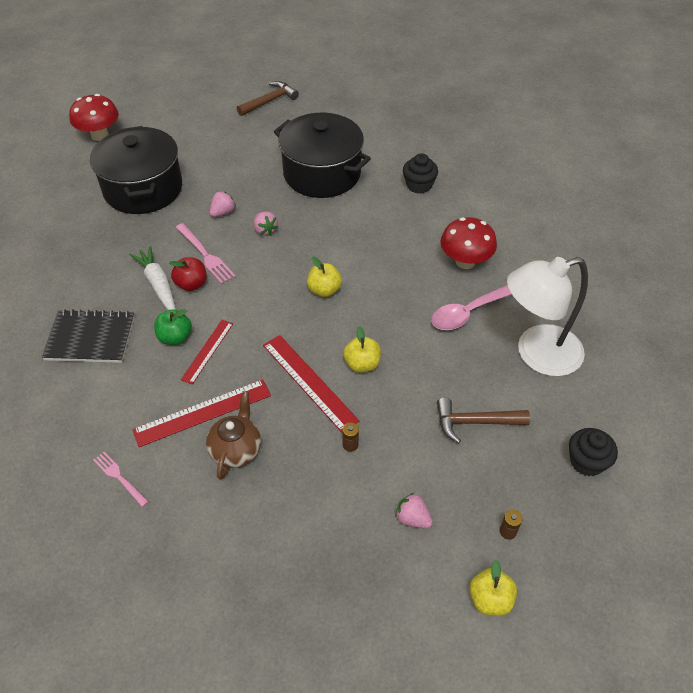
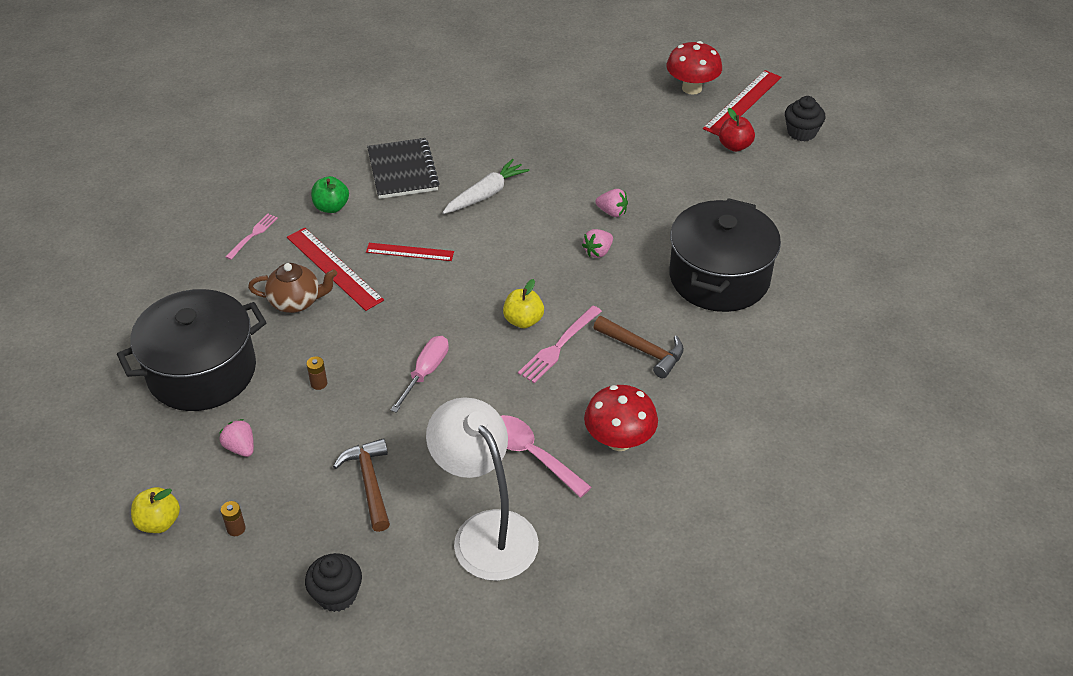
camera: 75 degrees right, 5 degrees down
(143, 189) = (621, 144): black pot -> black pot (202, 372)
(175, 337) = (420, 225): green apple -> green apple (331, 207)
(191, 284) = (495, 217): red apple -> red apple (734, 146)
(206, 255) = (540, 216): pink fork -> pink fork (558, 347)
(269, 101) = (834, 200): brown hammer -> brown hammer (643, 350)
(309, 382) = (390, 336): red ruler -> red ruler (743, 103)
(362, 364) = (425, 373): yellow apple -> pink screwdriver
(412, 518) = (240, 447): pink strawberry -> pink strawberry turned 60 degrees counterclockwise
(419, 185) = (743, 373): black cupcake -> black cupcake (801, 132)

